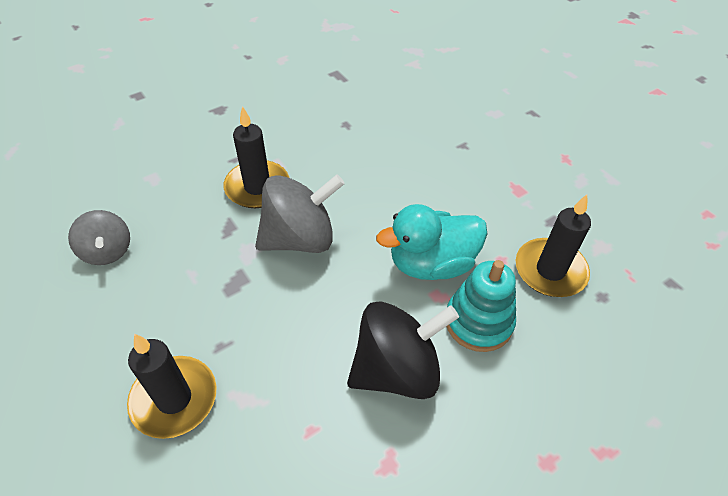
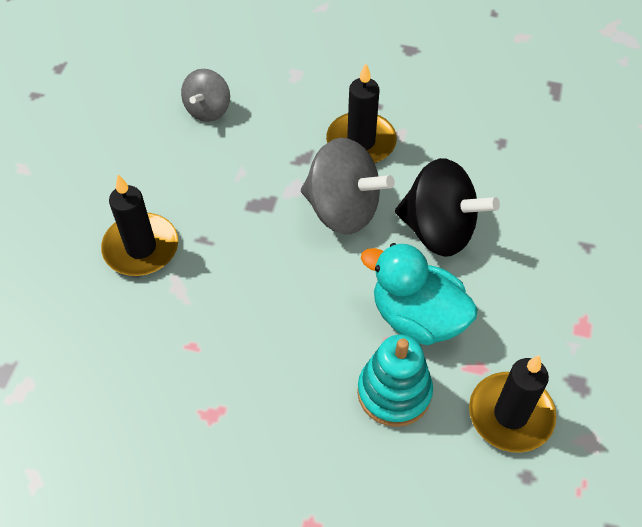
camera: 50 degrees right, 5 degrees up
(396, 369) = (291, 364): black spinning top -> black spinning top (438, 230)

